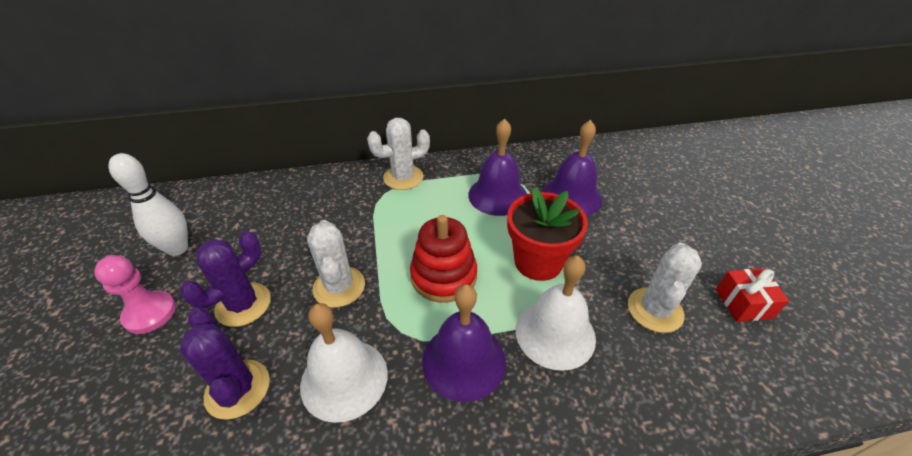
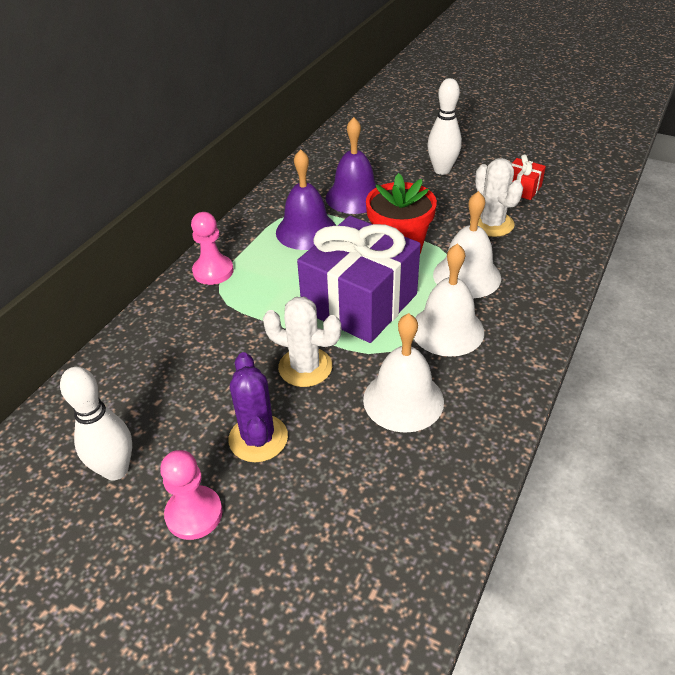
camera: 50 degrees left, 0 degrees up
(238, 389) = (353, 469): purple cactus -> none
(403, 177) = (213, 271): white cactus -> pink pawn
(444, 276) = (360, 302): red stacking toy -> purple gift
(464, 361) = (447, 330): purple bell -> white bell
(683, 228) = (442, 170): none -> white bowling pin

